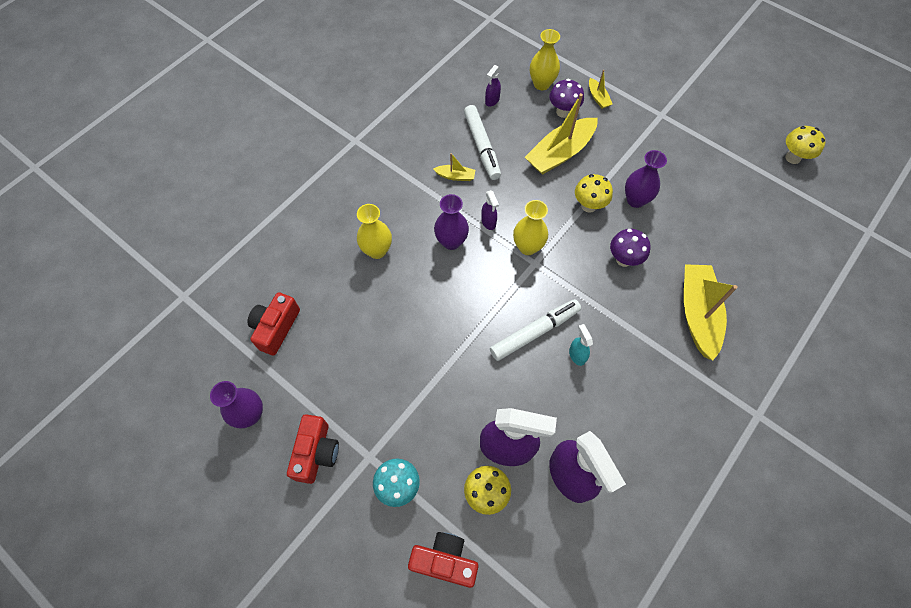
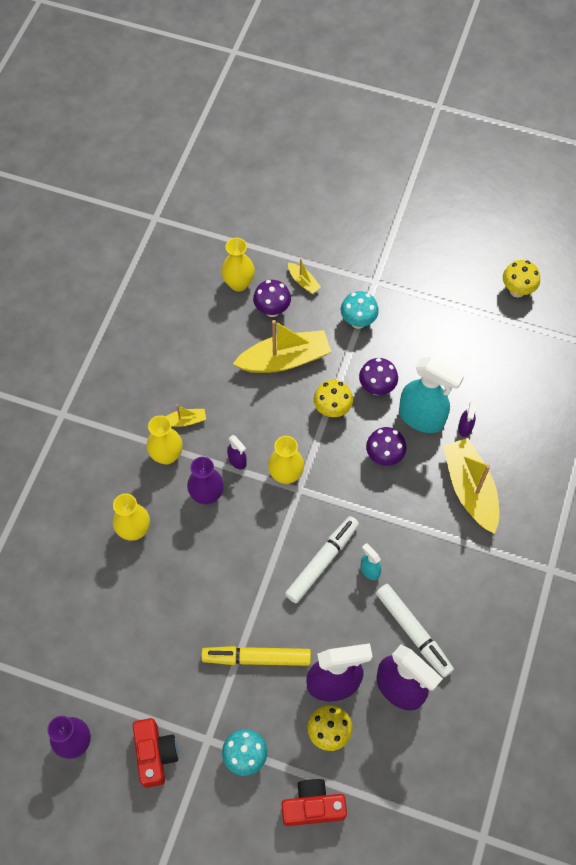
camera: 20 degrees left, 0 degrees up
(276, 328) = (63, 647): red camera -> none
(429, 199) = (167, 455): none -> yellow vase
(442, 398) = (256, 658): none -> yellow marker
(482, 146) = (201, 377): white marker -> white marker (413, 632)
(492, 100) = (192, 320): purple spray bottle -> purple spray bottle (465, 427)
(560, 153) = (284, 359): yellow boat -> yellow boat turned 135 degrees counterclockwise
(635, 200) = (376, 388): purple vase -> purple mushroom
(636, 142) = (358, 321): none -> turquoise mushroom
(670, 237) = (422, 418): none -> turquoise spray bottle

